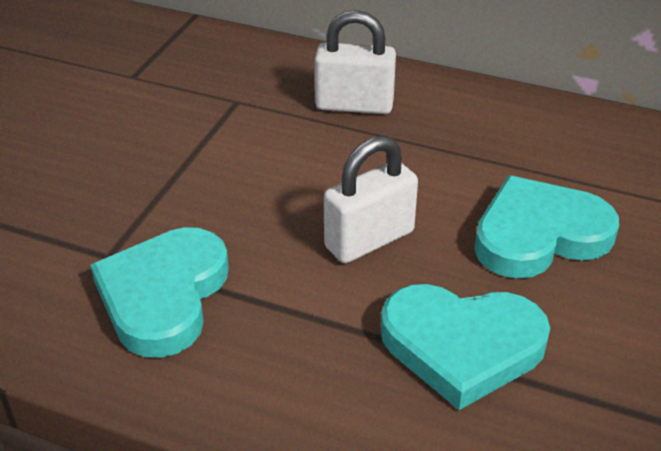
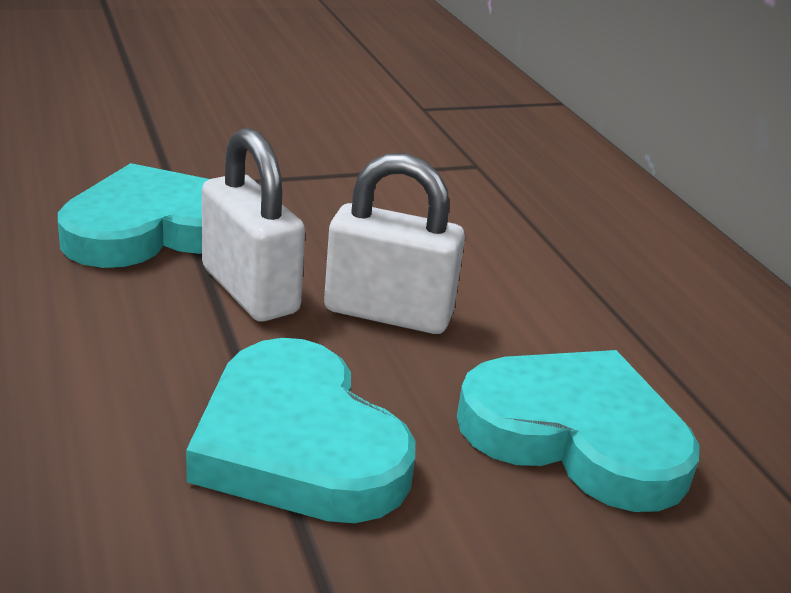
camera: 45 degrees right, 10 degrees down
(354, 105) = (583, 226): white padlock -> white padlock (250, 290)

